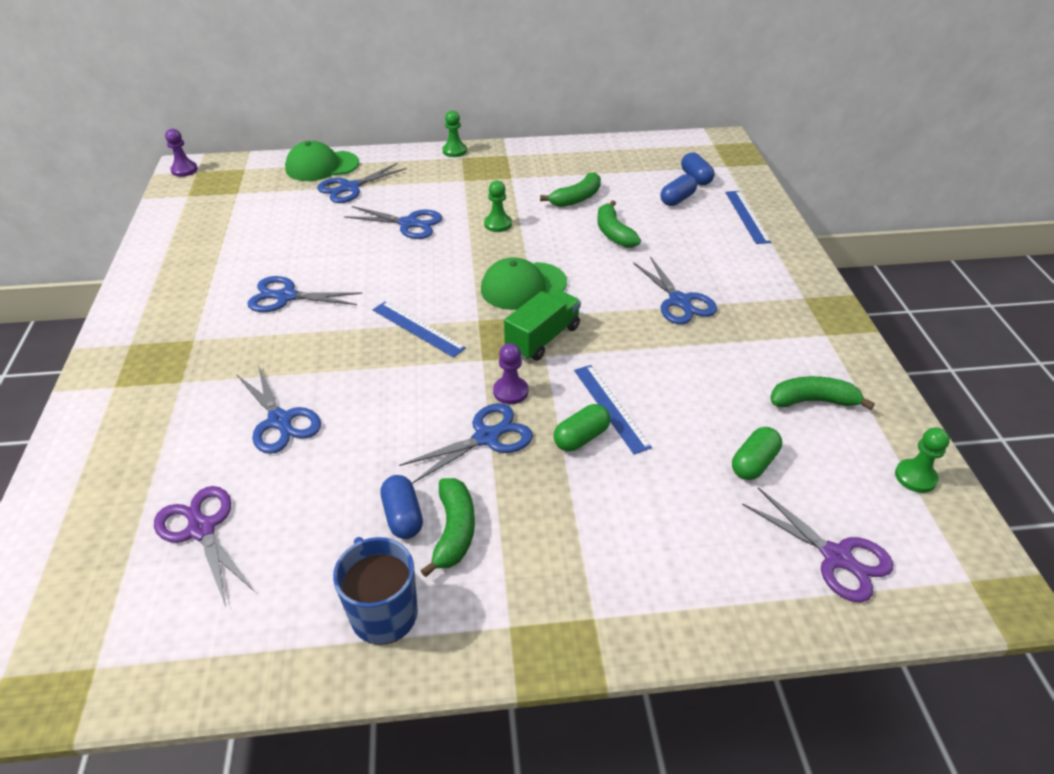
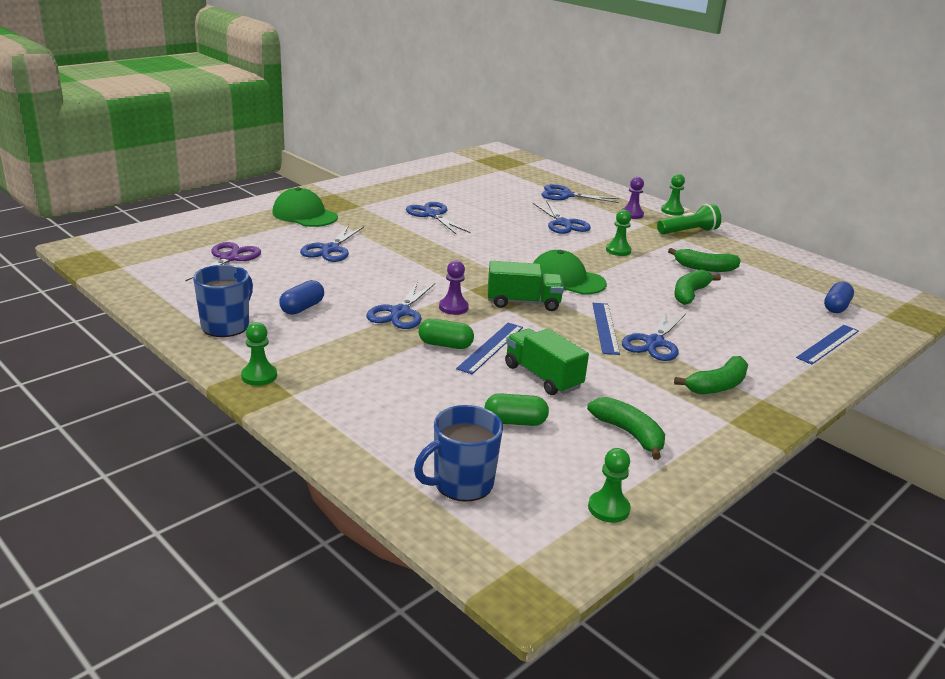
camera: 50 degrees right, 15 degrees down
(184, 170) = (495, 150): purple pawn -> purple pawn (632, 214)
(322, 166) = (571, 180): green cap -> green cap (304, 215)
(418, 328) = (466, 260): blue ruler -> blue ruler (605, 328)
(454, 531) = (309, 327): green banana -> green banana (717, 386)
(486, 437) = (400, 312): blue scissors -> blue scissors turned 90 degrees clockwise
(503, 167) = (688, 232): none -> green flashlight
(532, 632) = (259, 376): none -> green pawn
(677, 199) = (787, 307): blue capsule -> none
(688, 402) = (542, 377): none -> green truck
(836, 557) = (462, 484): purple scissors -> blue mug

